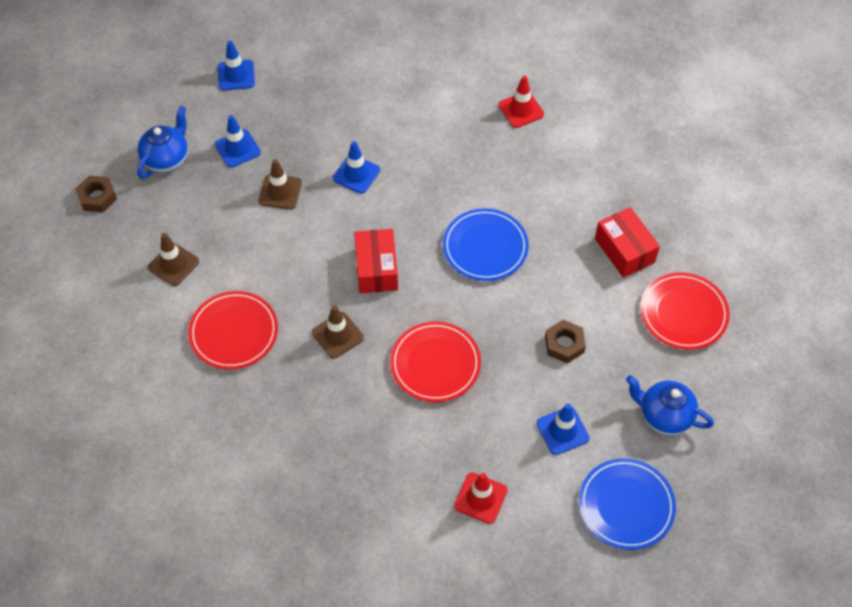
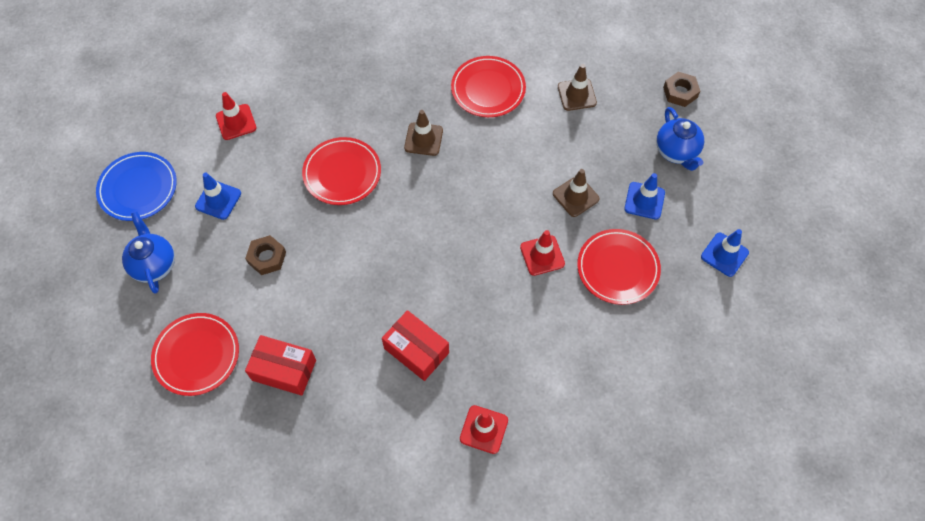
camera: 135 degrees right, 5 degrees up
(316, 124) = (618, 268): none -> red plate
(356, 174) = (542, 255): blue traffic cone -> red traffic cone
(376, 269) = (448, 200): red box -> red box (416, 350)
(485, 247) = (390, 281): blue plate -> none
(664, 416) = (154, 265): blue teapot -> blue teapot turned 90 degrees counterclockwise

